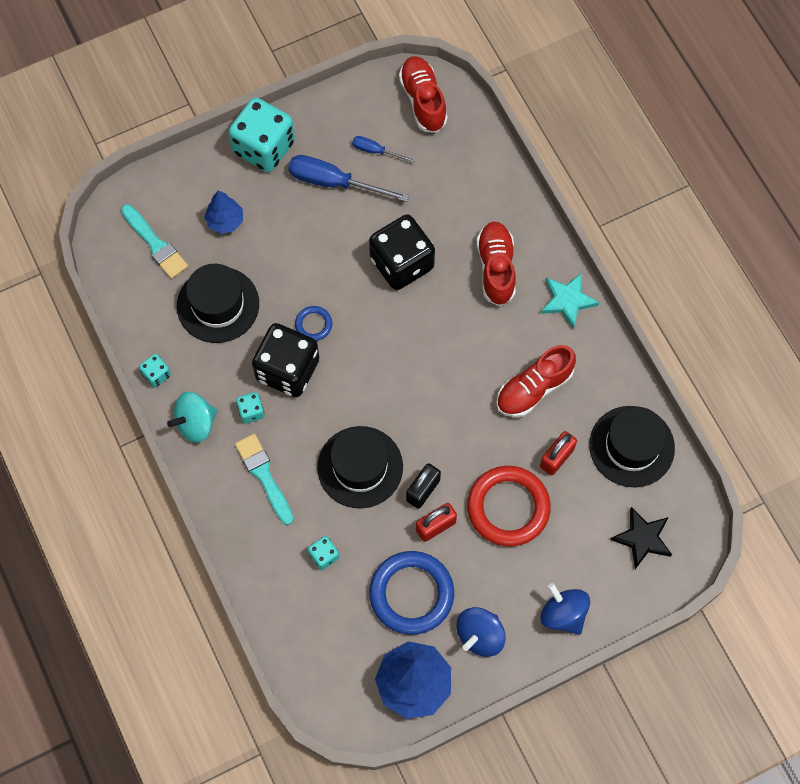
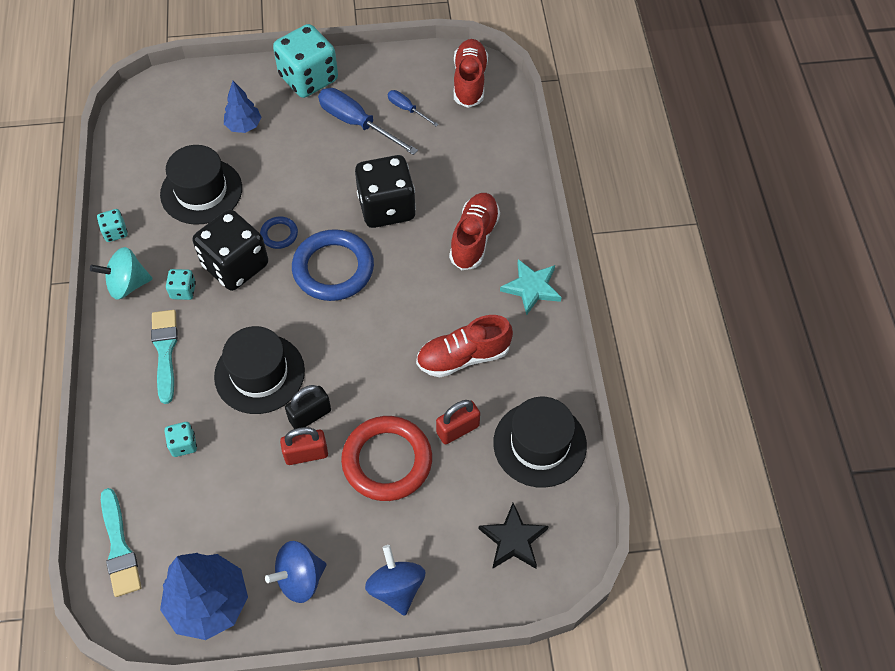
camera: 20 degrees right, 10 degrees down
(155, 244) = (173, 126): turquoise brush -> turquoise brush (119, 547)
(411, 594) = (250, 512): blue ring -> blue ring (333, 269)

